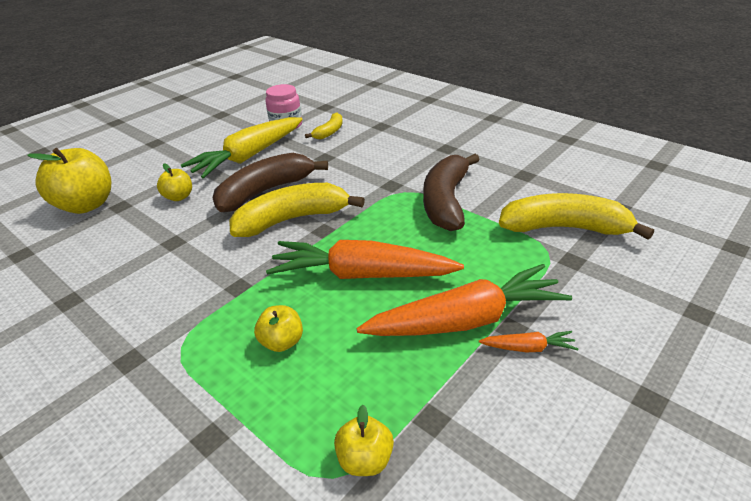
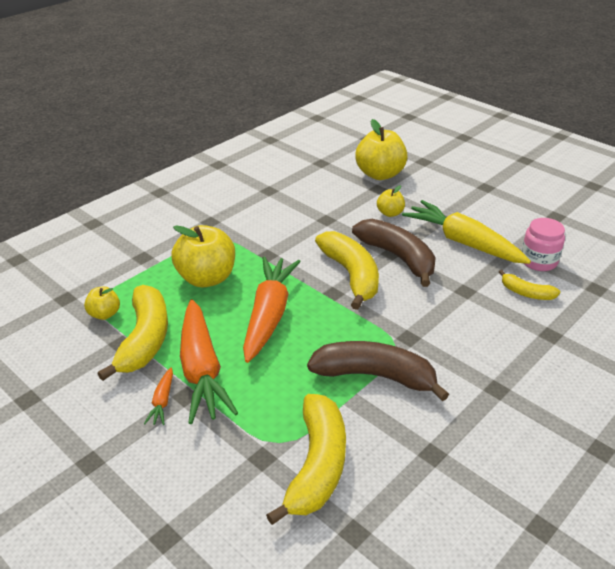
camera: 90 degrees right, 0 degrees up
(282, 342) = (206, 278): yellow apple -> yellow apple, size x1.96
(419, 389) = (145, 339): none -> yellow banana

